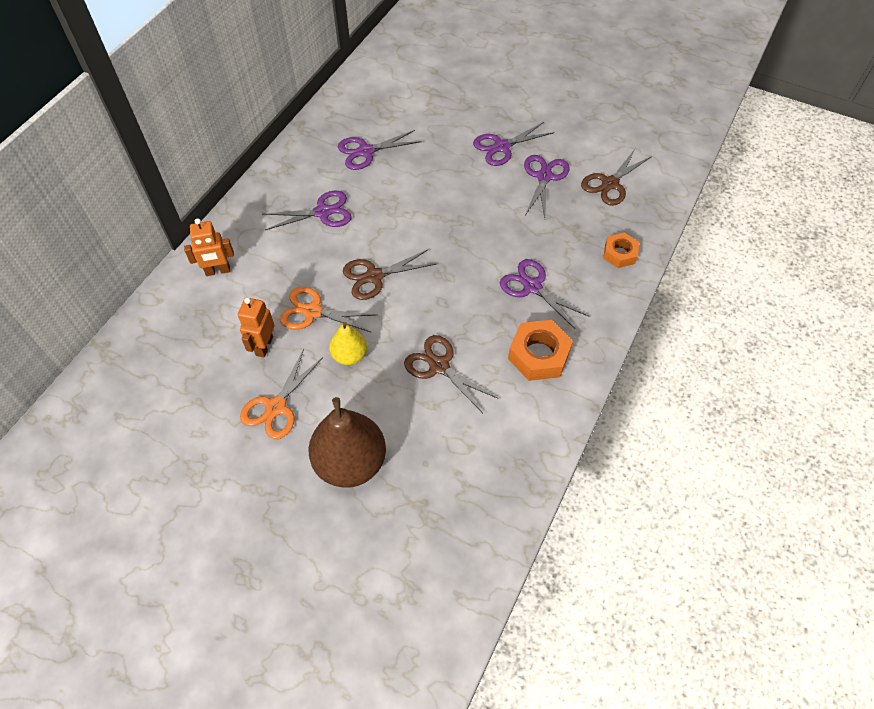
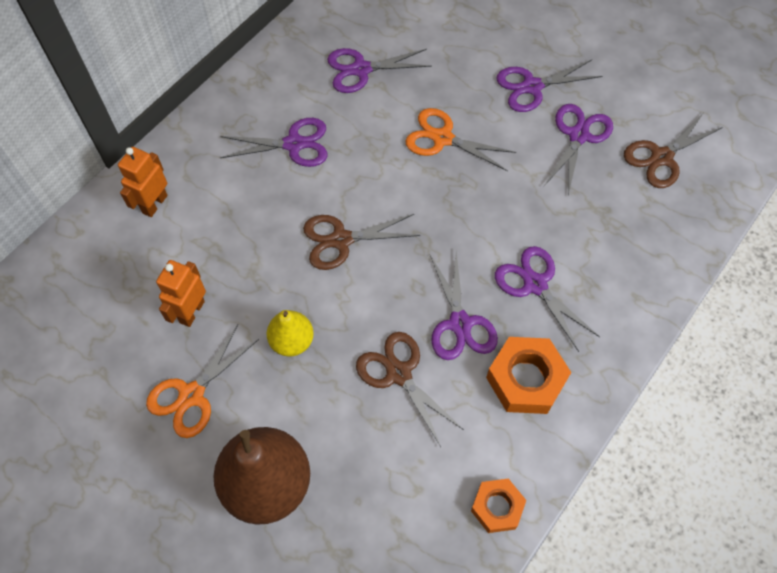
camera: 10 degrees right, 5 degrees up
(218, 271) = (154, 204): orange robot -> orange robot turned 120 degrees clockwise
(313, 312) = (258, 276): orange scissors -> orange scissors (443, 138)
(480, 323) = (460, 323): none -> purple scissors
(619, 254) = (655, 256): orange nut -> orange nut (497, 507)

